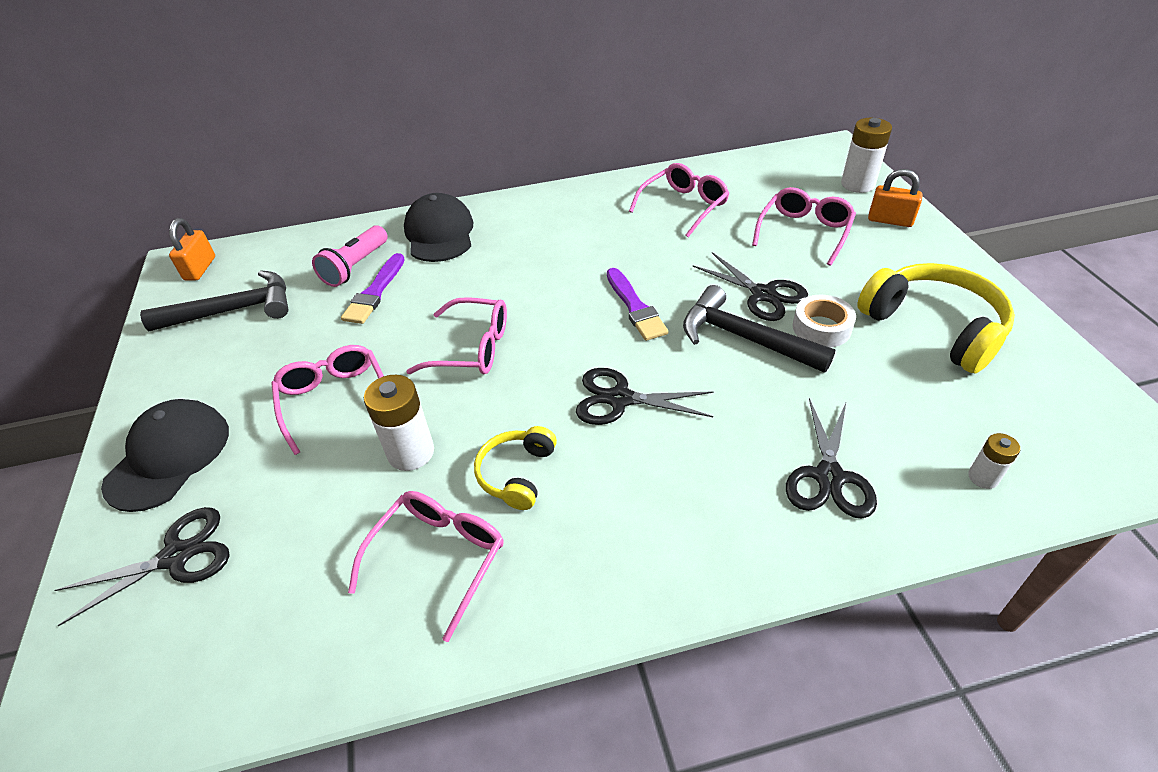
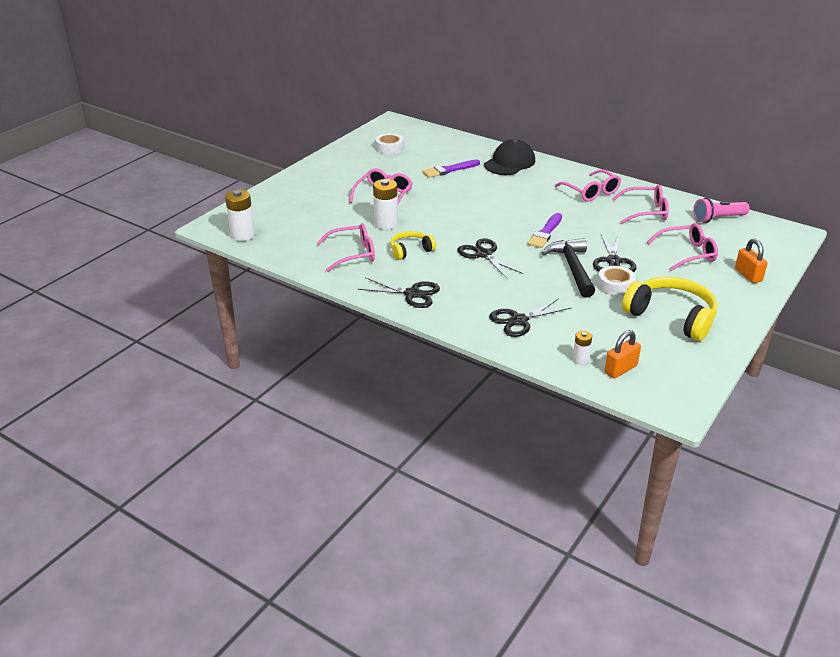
camera: 45 degrees right, 10 degrees down
(169, 457) = (313, 181): black cap -> none
(176, 556) = (283, 207): black scissors -> black scissors (412, 294)
(200, 268) = (397, 127): orange padlock -> orange padlock (620, 369)
(233, 310) = (389, 148): black hammer -> white tape
(355, 267) = (456, 157): pink flashlight -> pink flashlight (718, 218)
(471, 348) = (455, 207): pink glasses -> pink glasses (590, 192)
(858, 184) = (767, 253): white battery -> white battery (243, 235)
(934, 327) = (671, 317): yellow headphones -> yellow headphones turned 60 degrees counterclockwise

